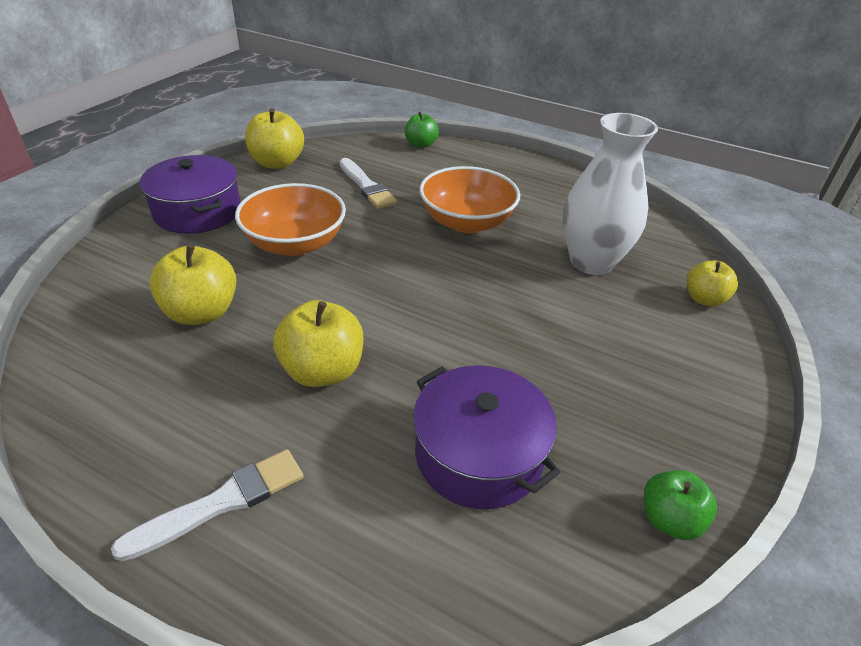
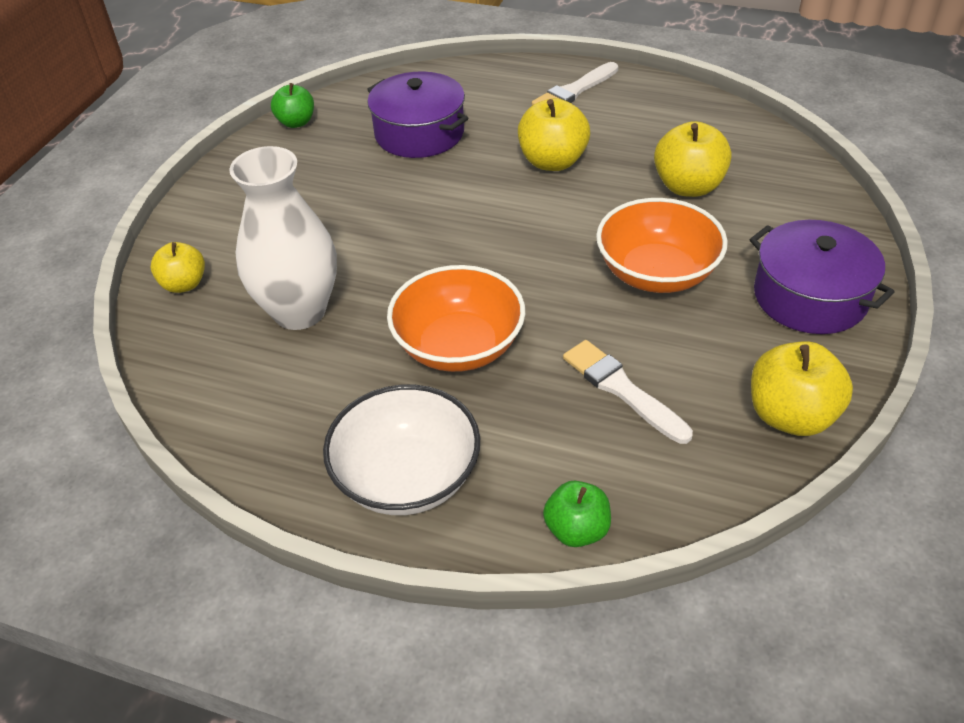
camera: 175 degrees right, 5 degrees up
(506, 171) = (407, 477): none -> white bowl

